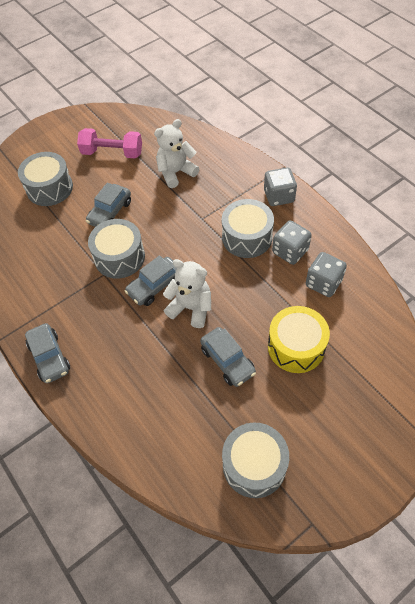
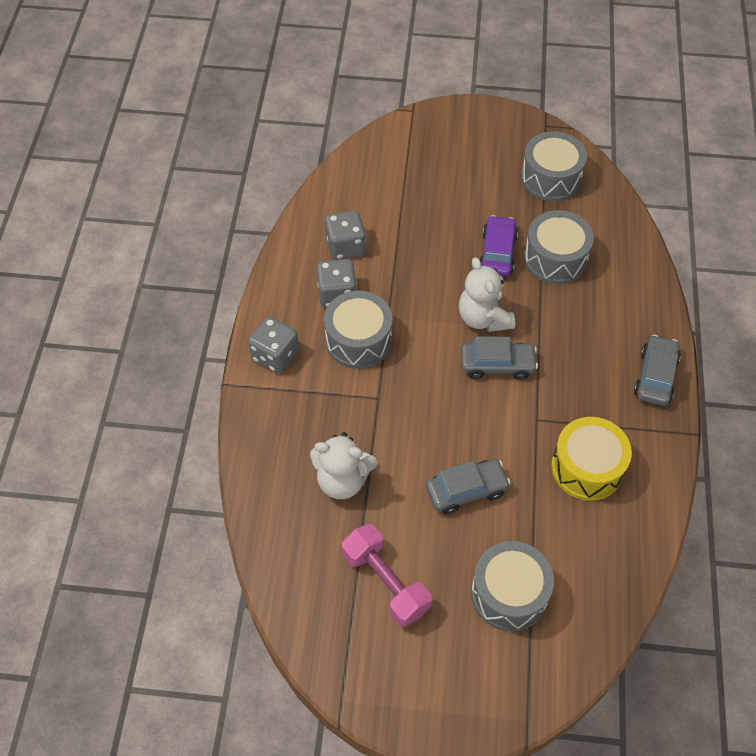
camera: 140 degrees left, 0 degrees up
(119, 257) = (504, 425): grey drum -> grey drum (555, 258)
(227, 361) = (497, 253): grey car -> purple car
(296, 347) = (430, 221): yellow drum -> yellow drum (587, 468)

